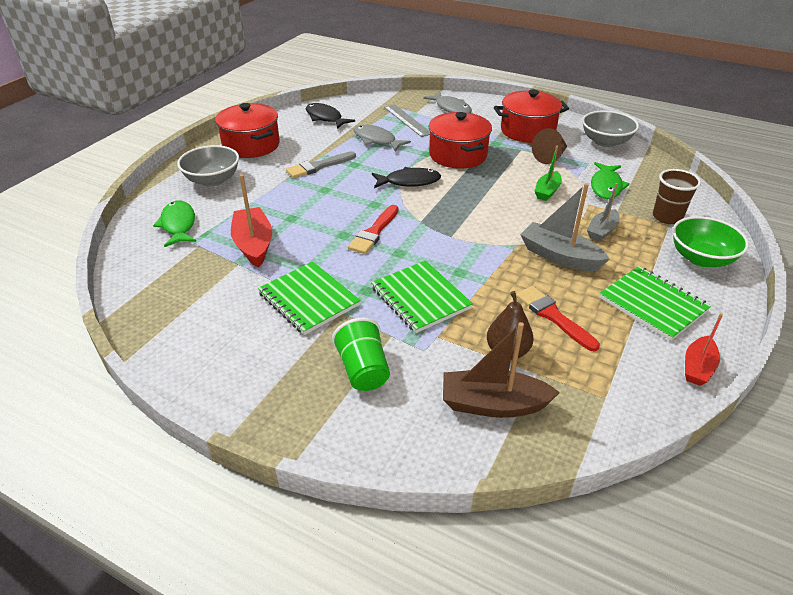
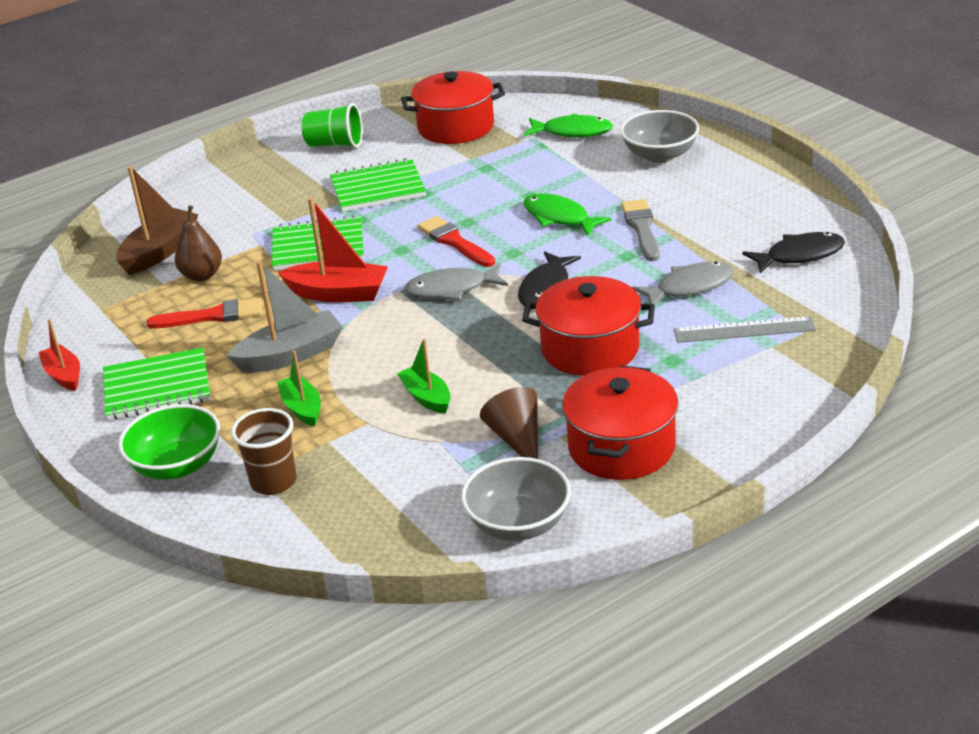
camera: 120 degrees right, 5 degrees down
(251, 145) = (741, 187): red pot -> red pot (456, 127)
(253, 244) = (497, 169): red boat -> red boat (338, 293)
(363, 370) = (261, 201): green cup -> green cup (335, 144)
(451, 108) = (766, 388): grey fish -> grey fish (452, 289)
(602, 231) = (302, 408): grey boat -> green boat
(606, 186) = (392, 459): green fish -> green fish (559, 217)

